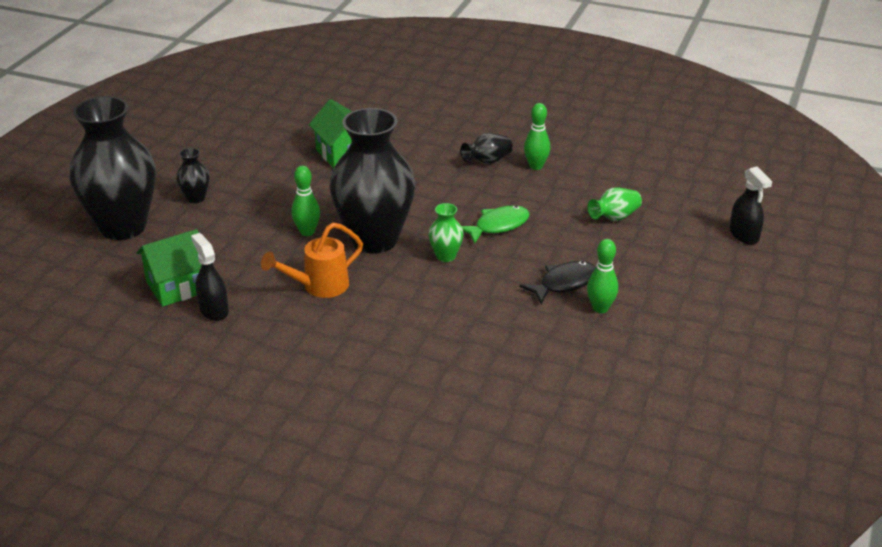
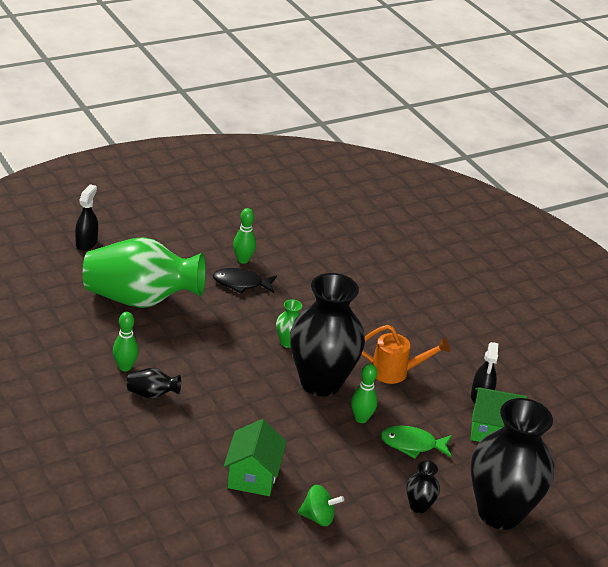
camera: 145 degrees left, 0 degrees up
(266, 156) = (318, 517): none -> green spinning top
(498, 226) = (224, 341): green fish -> green fish (412, 444)
(614, 217) = (140, 299): green vase -> green vase, size x2.44

